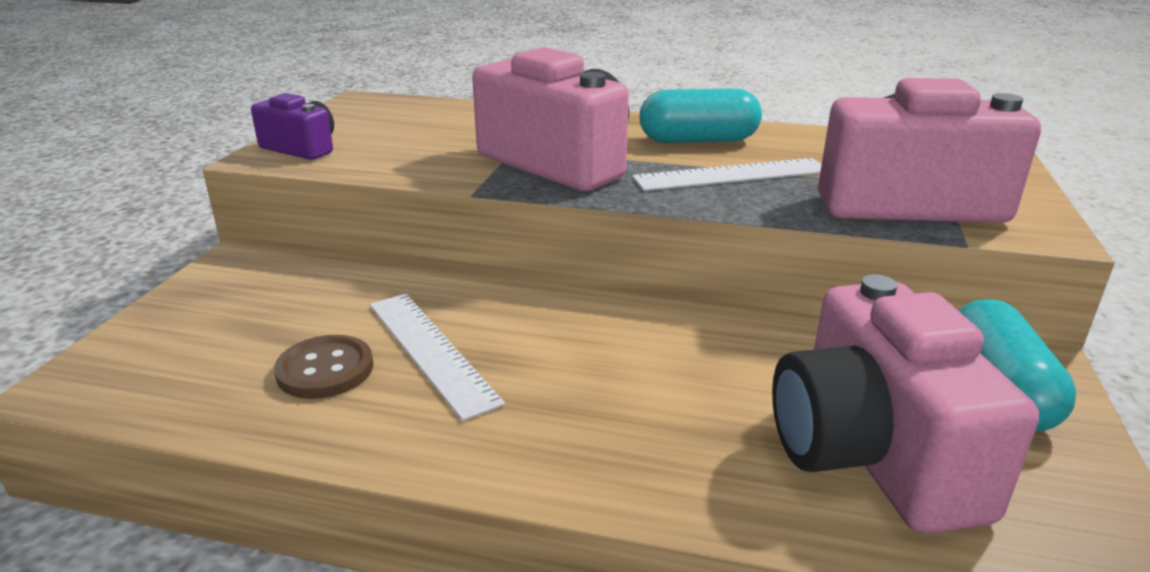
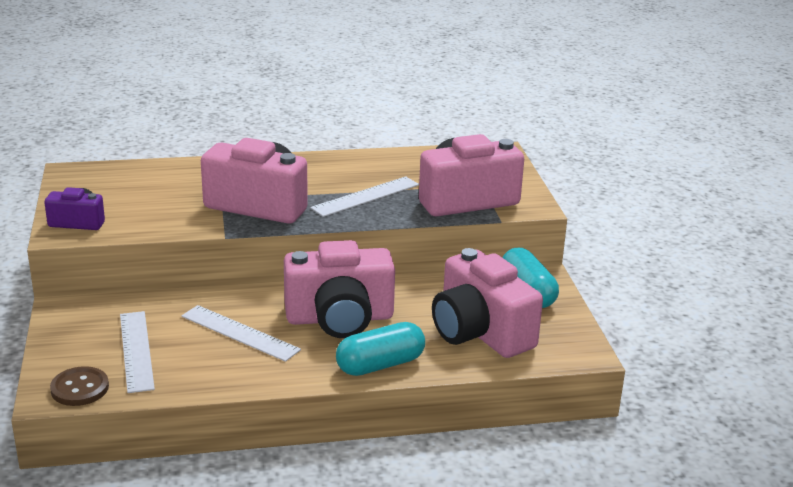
camera: 25 degrees left, 0 degrees up
(258, 344) = (136, 350): none -> white ruler
(325, 369) = (190, 355): brown button -> brown button (80, 388)
(610, 363) = (340, 318): none -> pink camera
(698, 140) = (332, 172): turquoise capsule -> turquoise capsule (380, 365)

